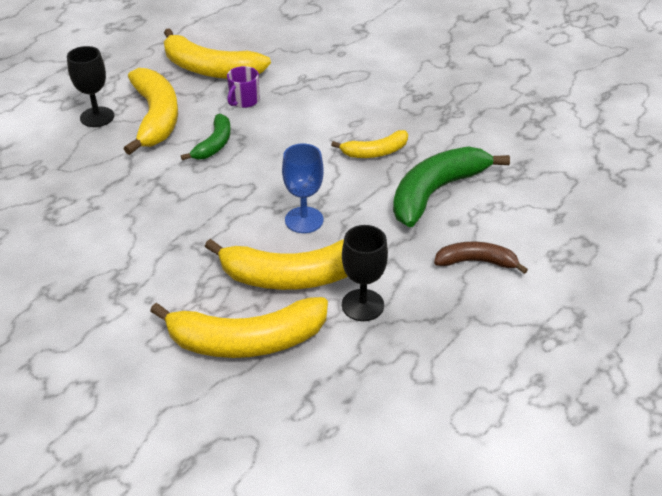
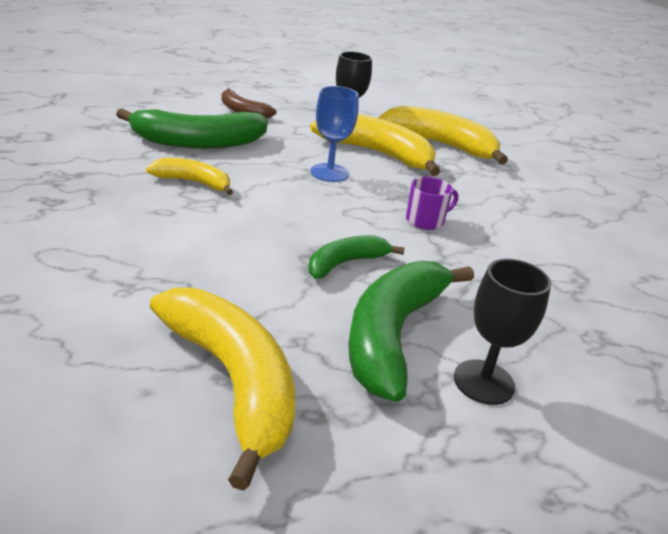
camera: 150 degrees left, 10 degrees down
(156, 118) = (393, 334): yellow banana -> green banana
(244, 101) = (248, 297): purple mug -> purple mug (426, 220)

